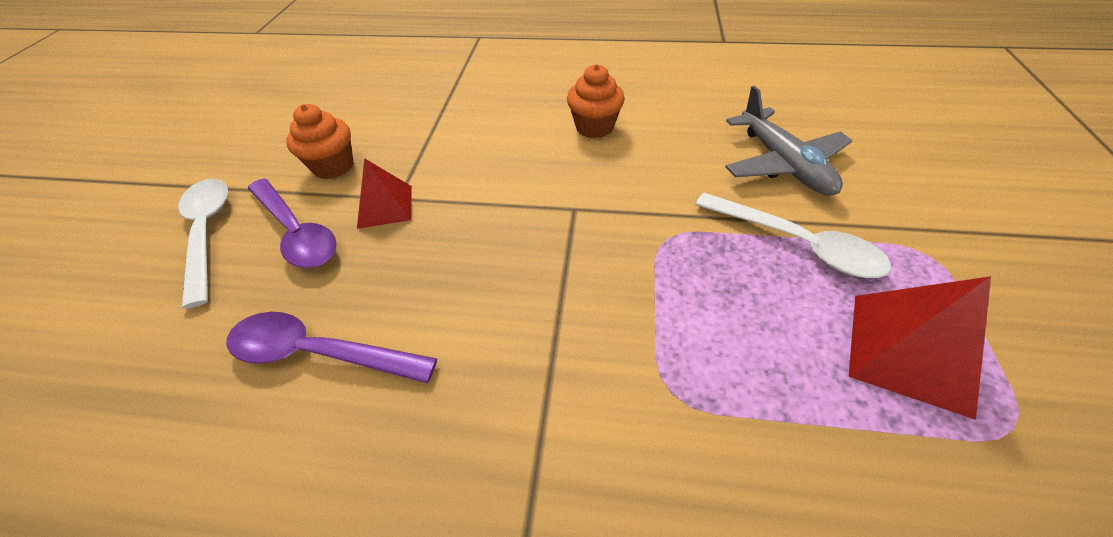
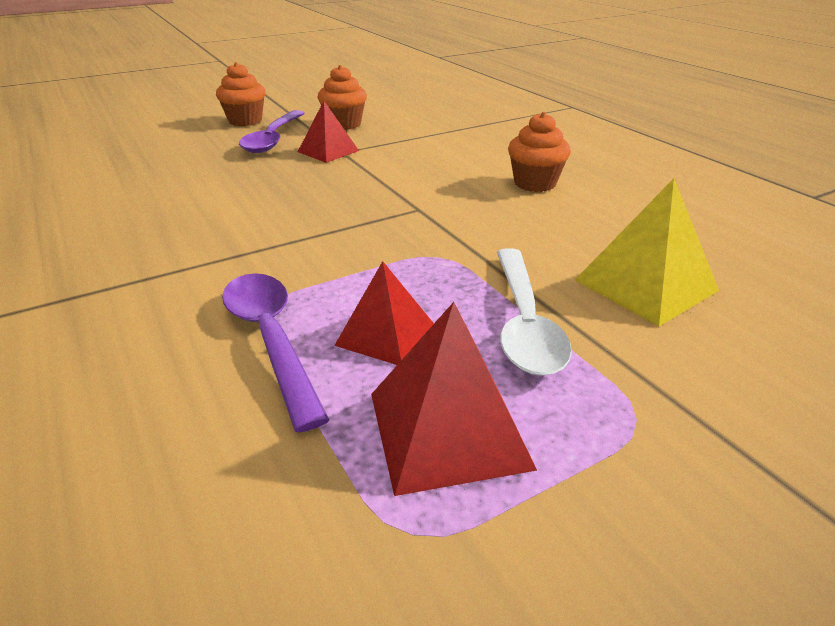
camera: 50 degrees right, 15 degrees down
(208, 232) = (245, 121): white spoon -> orange cupcake
(318, 353) = (187, 181): purple spoon -> purple spoon (271, 339)
(768, 328) = (385, 334): none -> red pyramid
(783, 164) = (645, 285): grey plane -> yellow pyramid

